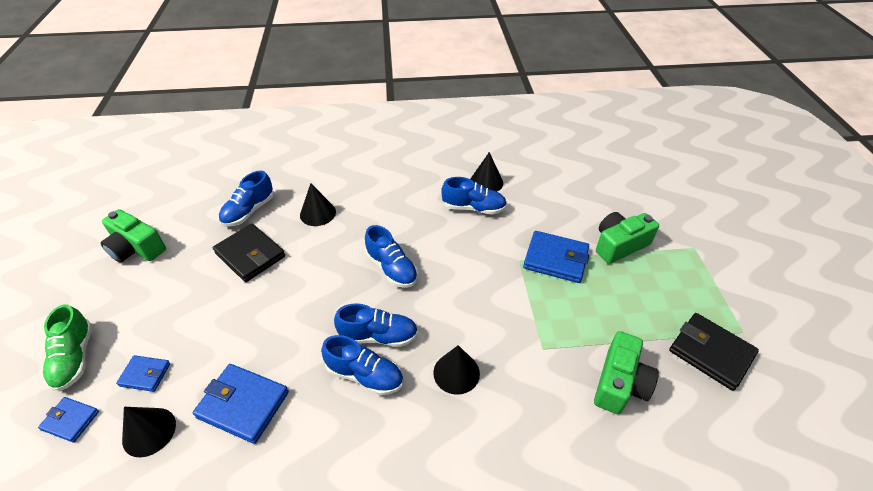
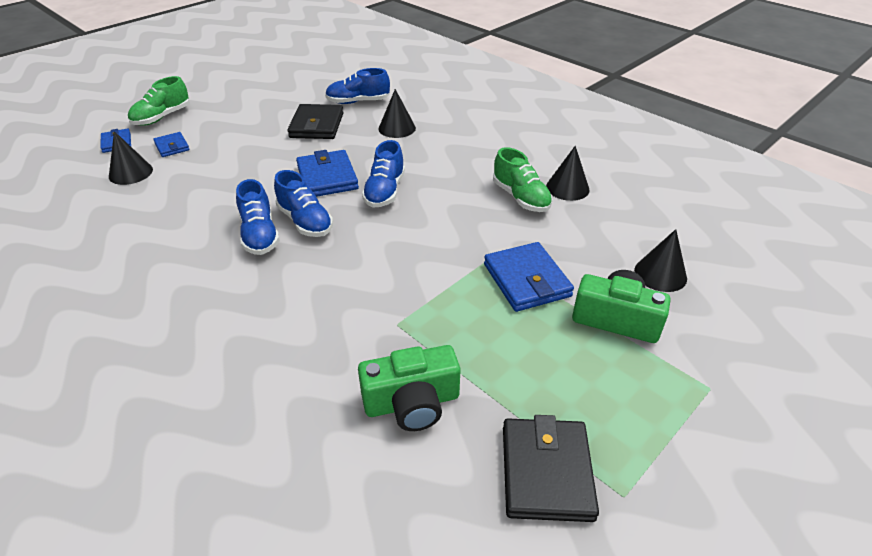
camera: 50 degrees right, 5 degrees down
(136, 248) = (269, 85): green camera -> none
(243, 404) = (182, 196): blue wallet -> blue wallet (327, 177)
(456, 372) = (311, 282): black cone -> black cone (660, 274)
(473, 208) = (520, 197): blue shoe -> green shoe

